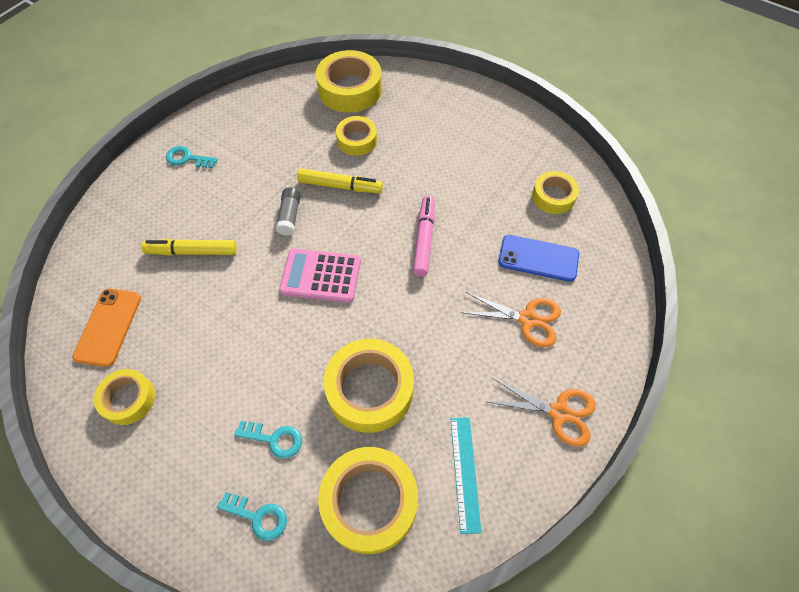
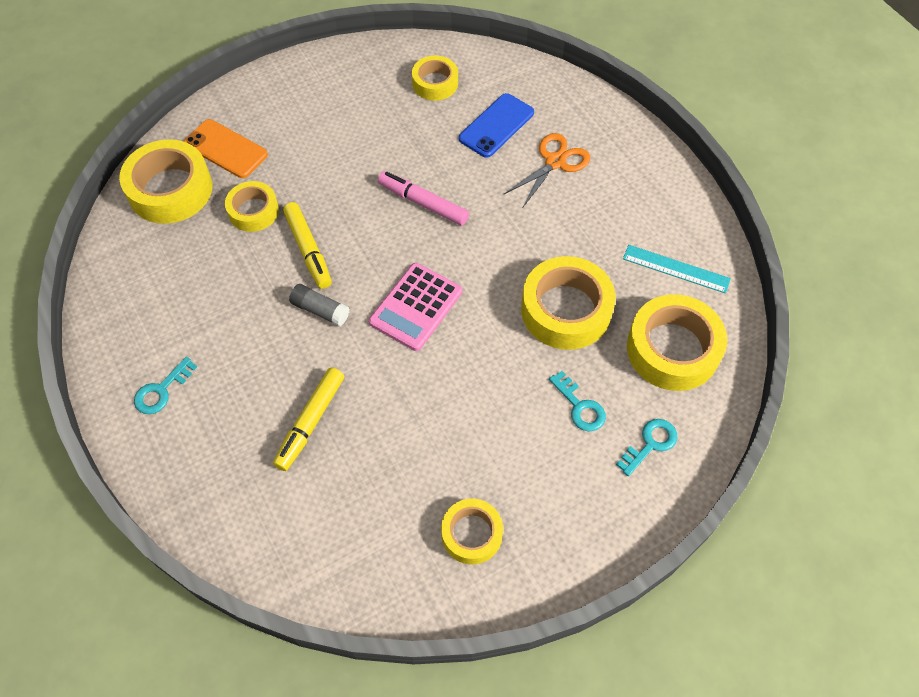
camera: 65 degrees left, 0 degrees up
(108, 327) = (366, 536): orange phone -> orange phone (226, 149)
(274, 439) = (580, 407): turquoise key -> turquoise key turned 105 degrees clockwise
(340, 186) = (308, 249): yellow marker -> yellow marker turned 120 degrees clockwise
(559, 413) = (652, 181): orange scissors -> none

